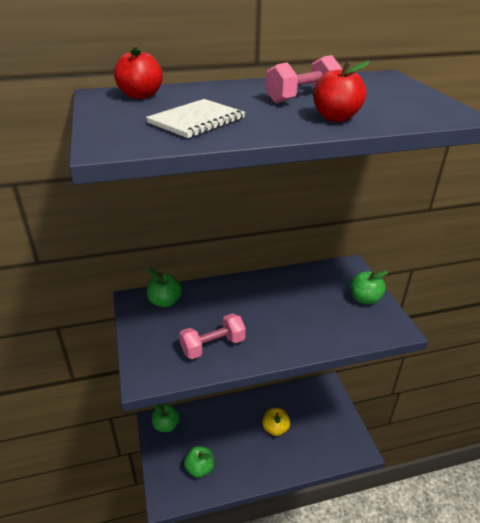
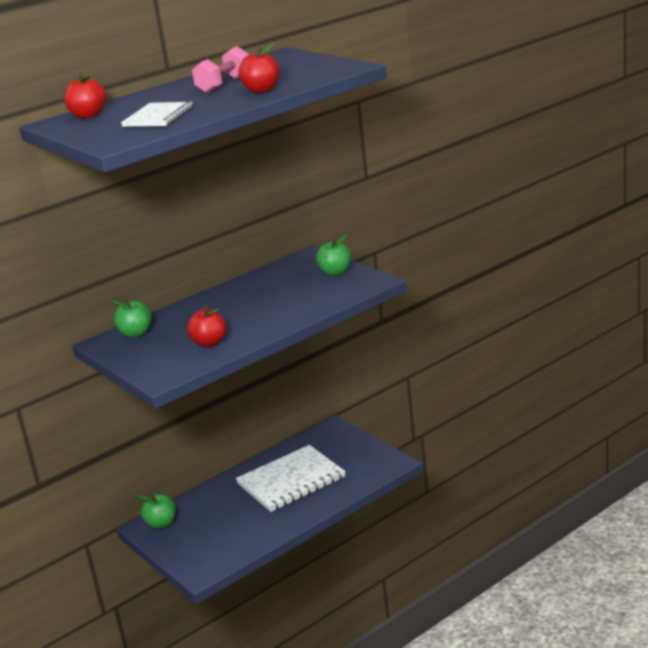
camera: 20 degrees left, 10 degrees down
(199, 468) = (224, 538): green apple -> none
(213, 346) = (209, 343): pink dumbbell -> red apple
(275, 428) = (291, 481): yellow apple -> white notebook

